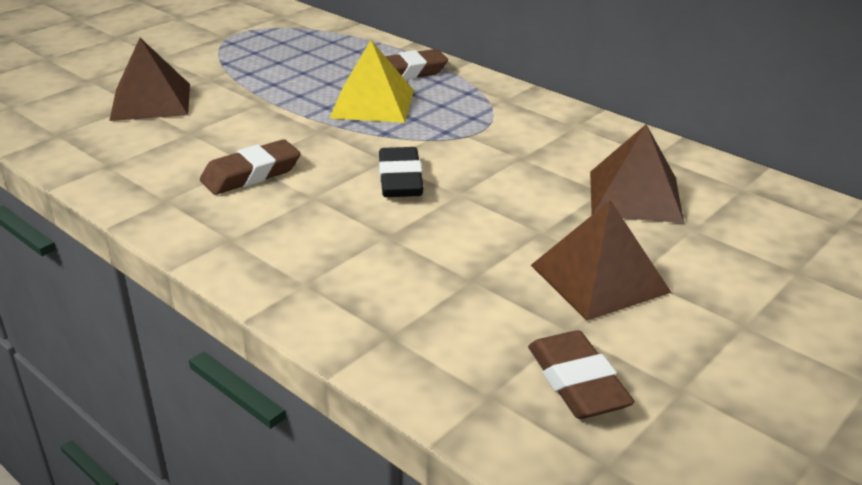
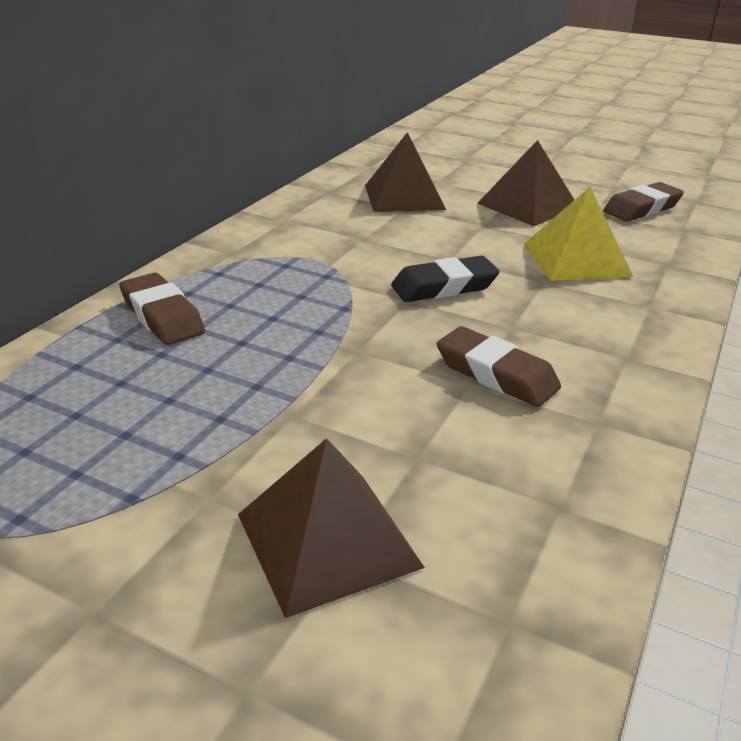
camera: 105 degrees left, 0 degrees up
(372, 104) = (268, 326): yellow pyramid -> yellow pyramid (576, 259)

